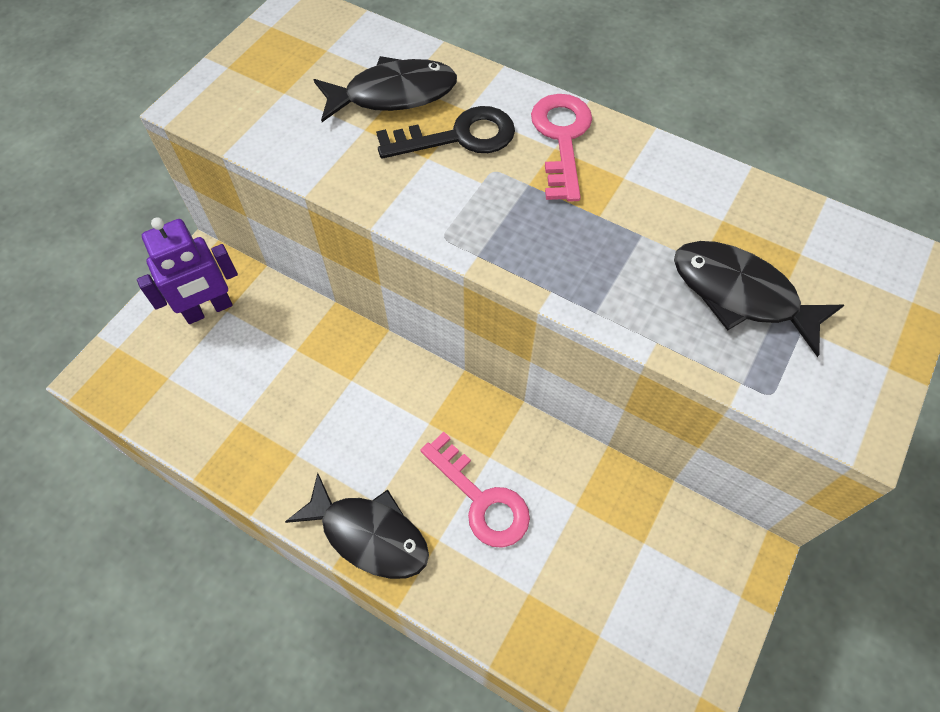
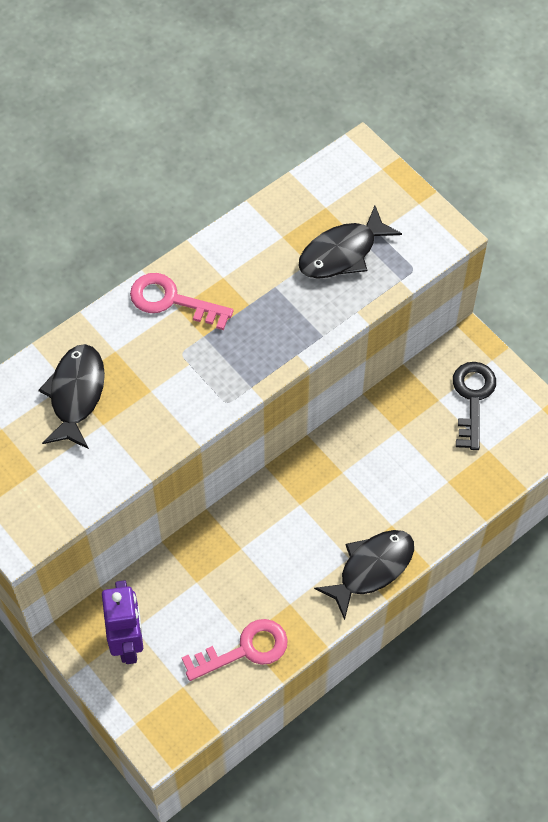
camera: 70 degrees left, 0 degrees up
(458, 137) = (140, 364): black key -> black key (472, 398)
(481, 499) = (372, 488): pink key -> pink key (244, 650)

